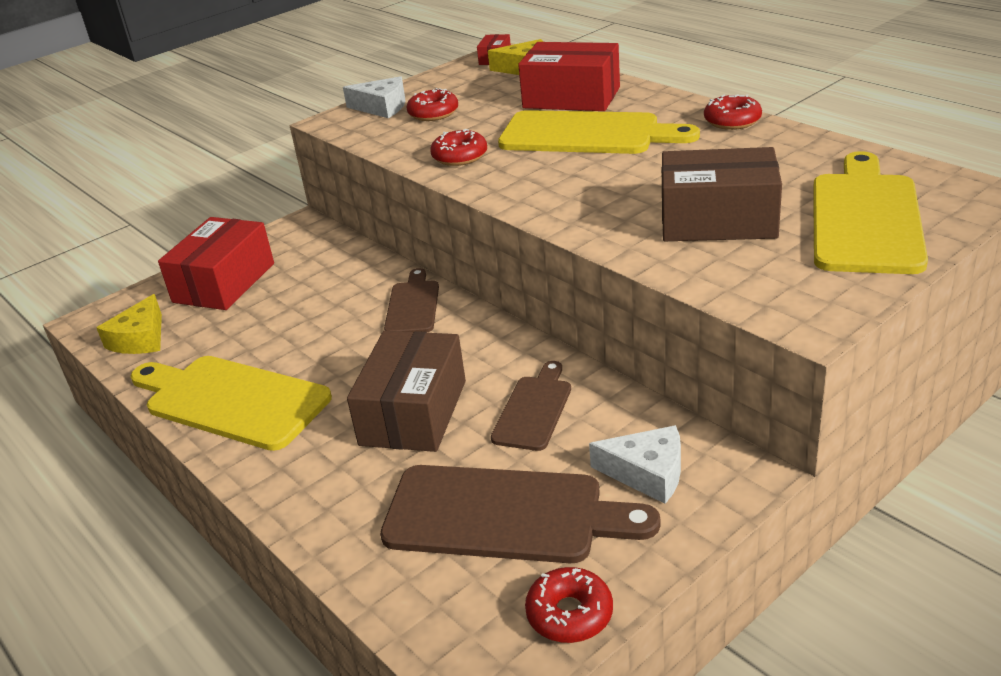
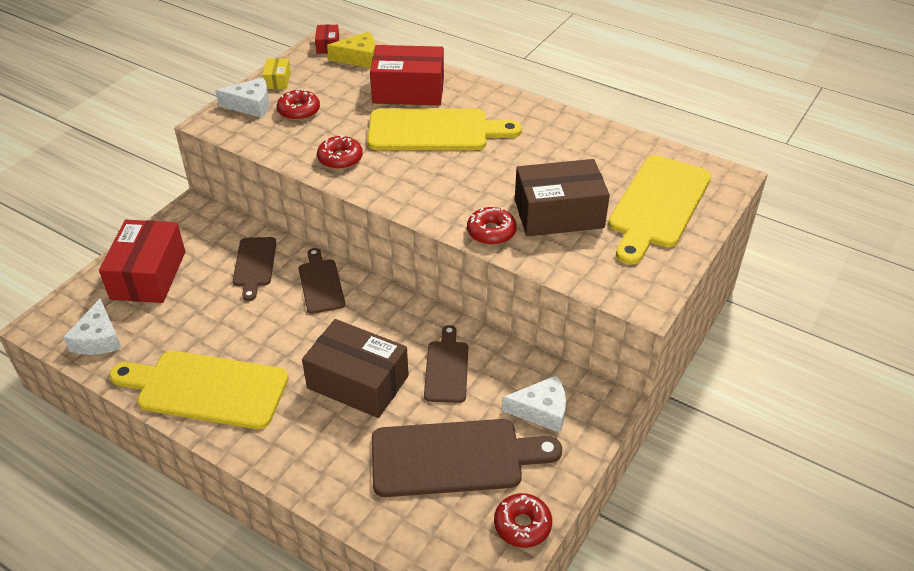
camera: 20 degrees left, 10 degrees up
(140, 339) = (98, 339): yellow cheese -> white cheese
(344, 281) = (254, 264): none -> brown cutting board
(414, 412) = (358, 382): brown box -> brown box turned 60 degrees counterclockwise
(423, 87) = (278, 80): none -> yellow box
(732, 121) = (540, 113): red donut -> red donut (491, 232)
(865, 218) = (657, 205): yellow cutting board -> yellow cutting board turned 150 degrees counterclockwise

